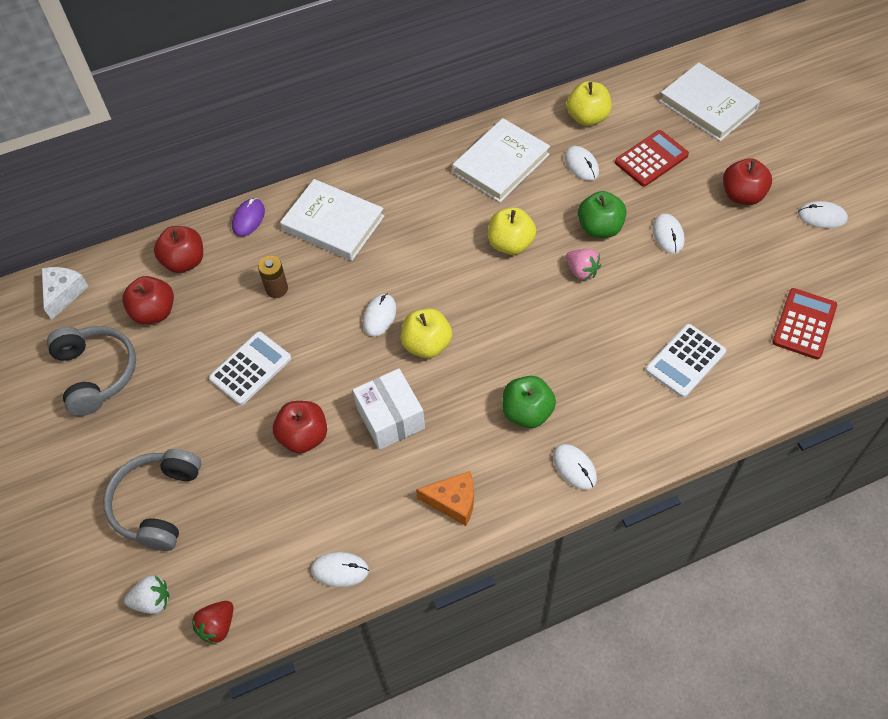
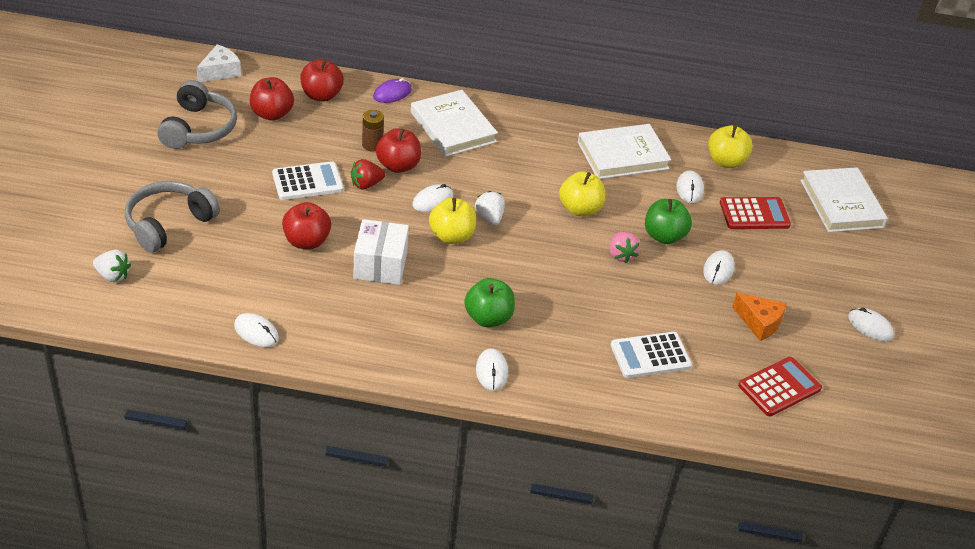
camera: 25 degrees right, 15 degrees down
(217, 626) = (142, 315): red strawberry -> red strawberry (366, 184)
(443, 303) = (489, 218): none -> white strawberry
(453, 501) = (378, 339): orange cheese -> orange cheese (759, 322)
(742, 195) = (811, 277): red apple -> red apple (398, 166)

